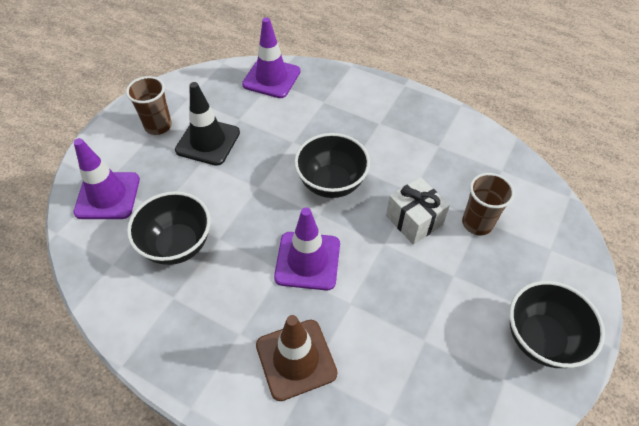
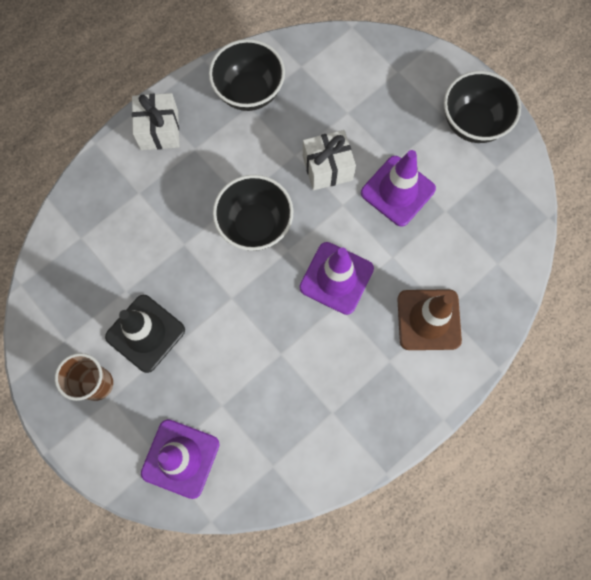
camera: 70 degrees left, 20 degrees up
(177, 245) = (273, 396): black bowl -> black bowl (249, 92)
(271, 78) = (74, 236): purple traffic cone -> purple traffic cone (398, 191)
(383, 97) = (159, 130): none -> white gift
(477, 223) = (351, 116): brown cup -> none

